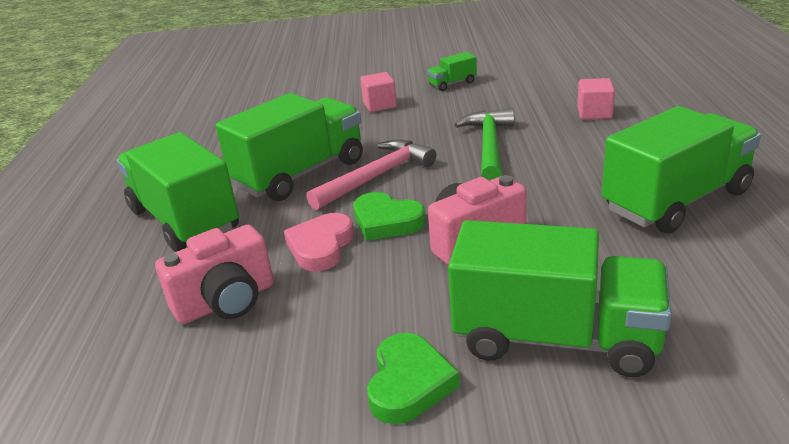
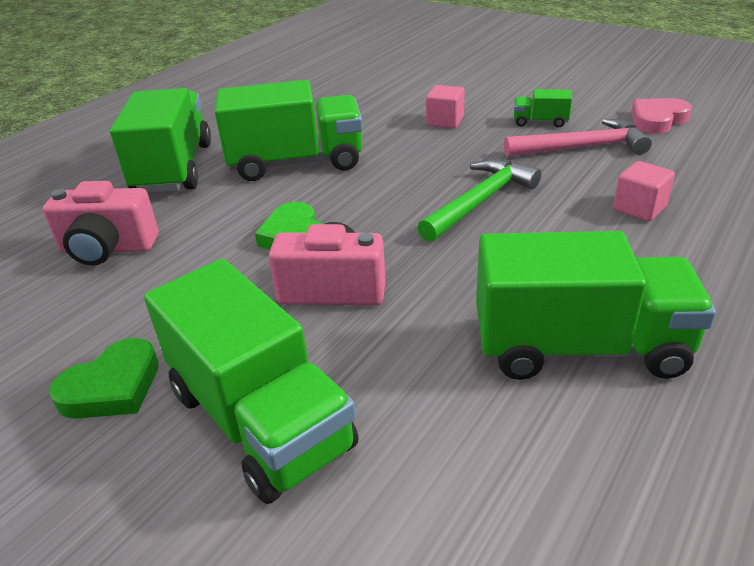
camera: 35 degrees right, 5 degrees up
(321, 246) = (221, 235): pink heart -> pink heart (657, 120)
(376, 177) = (346, 190): pink hammer -> pink hammer (582, 147)

